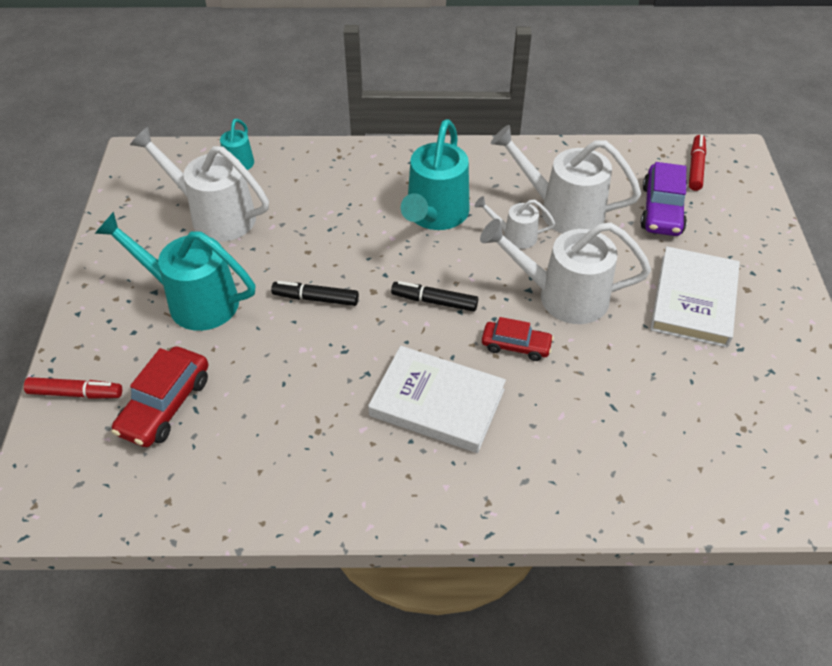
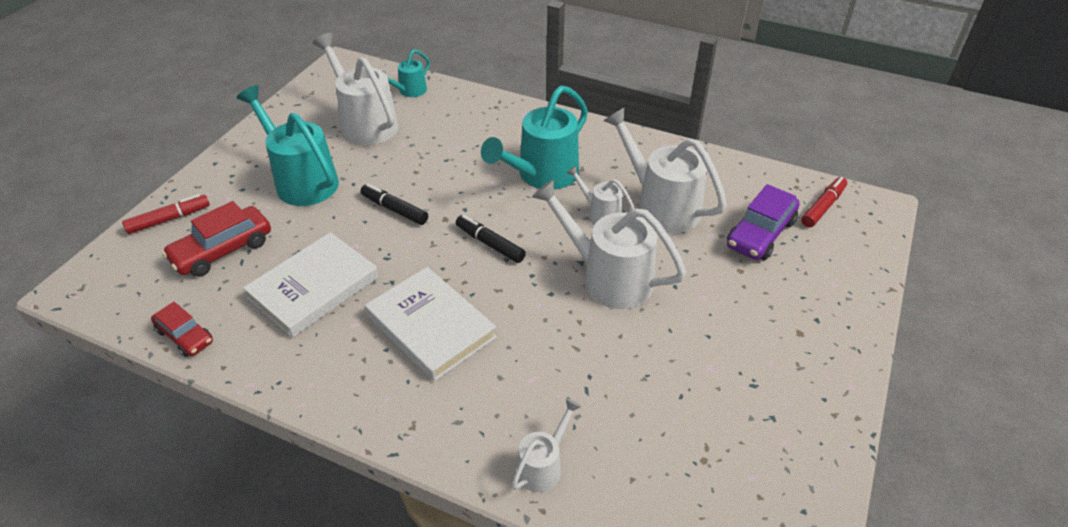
camera: 25 degrees right, 5 degrees down
(76, 393) = (169, 219): red marker -> red marker turned 60 degrees counterclockwise
(516, 346) = (534, 305): red car -> red car (185, 336)
(623, 488) = (543, 465): none -> white watering can
(693, 300) = (735, 324): white book -> white book (314, 288)

